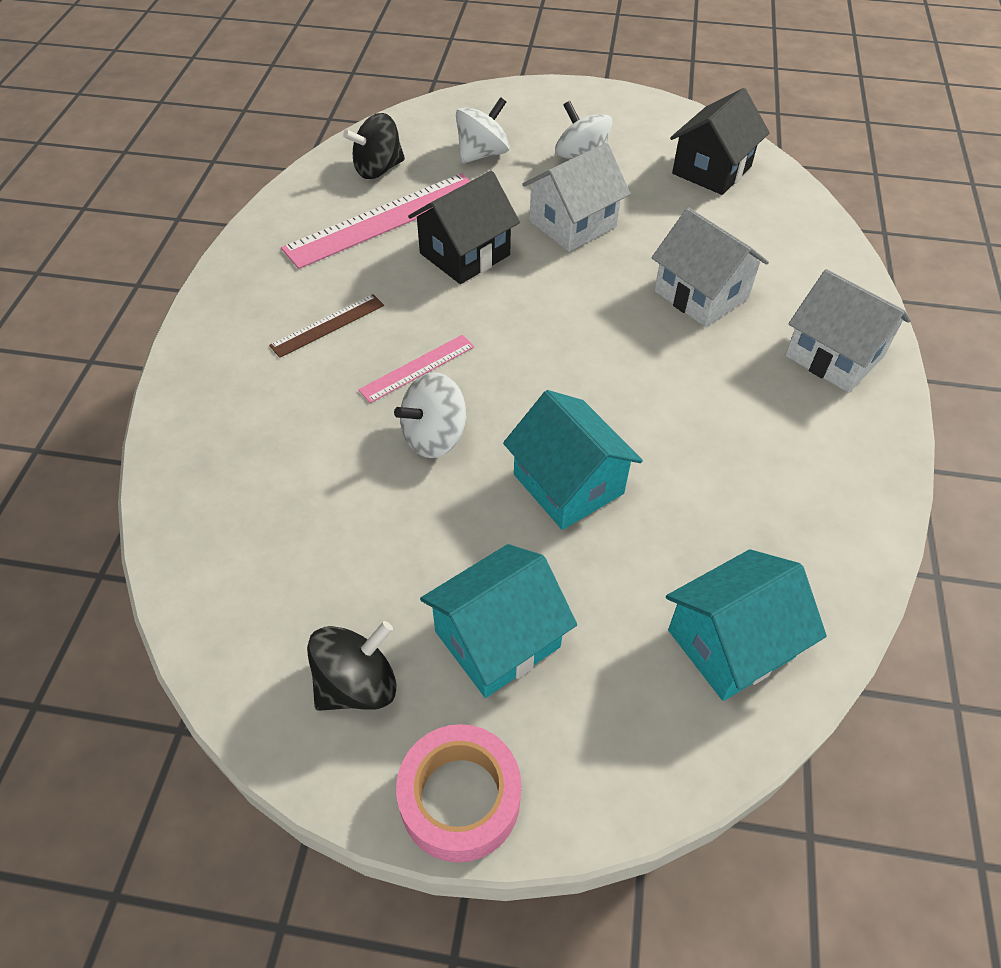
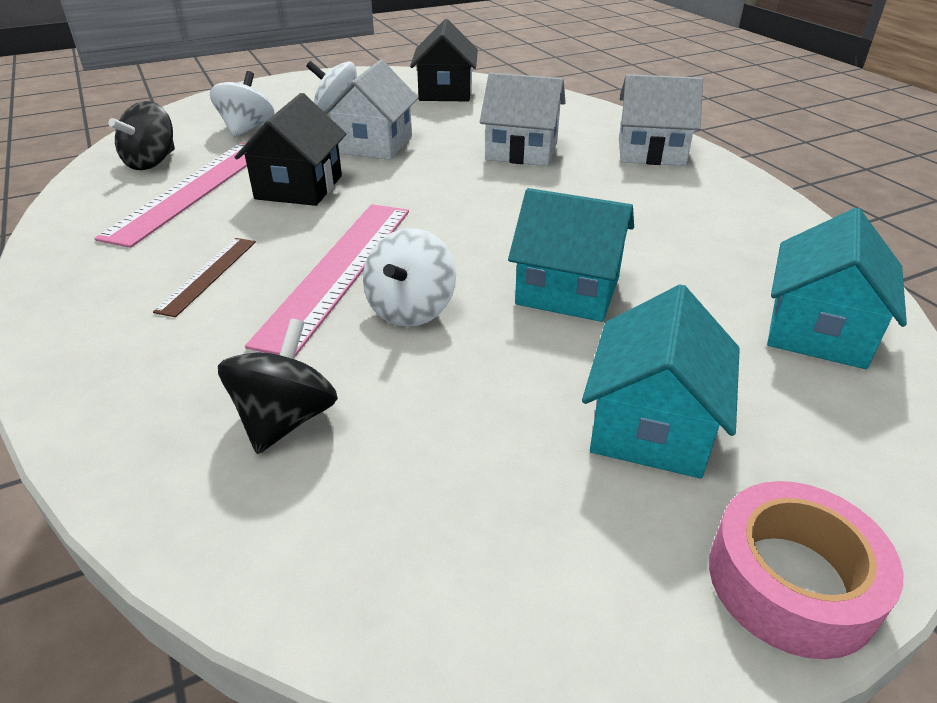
camera: 35 degrees left, 15 degrees down
(357, 684) = (569, 546): black spinning top -> black spinning top (286, 419)
(417, 368) = (338, 271): pink ruler -> pink ruler, size x1.94

